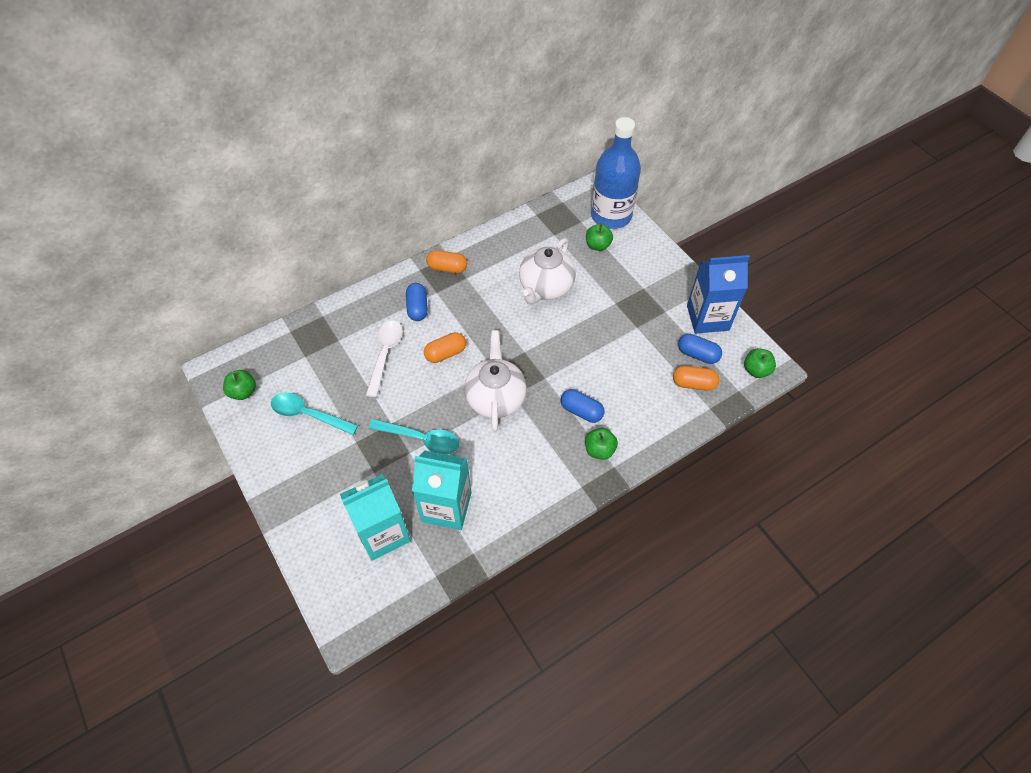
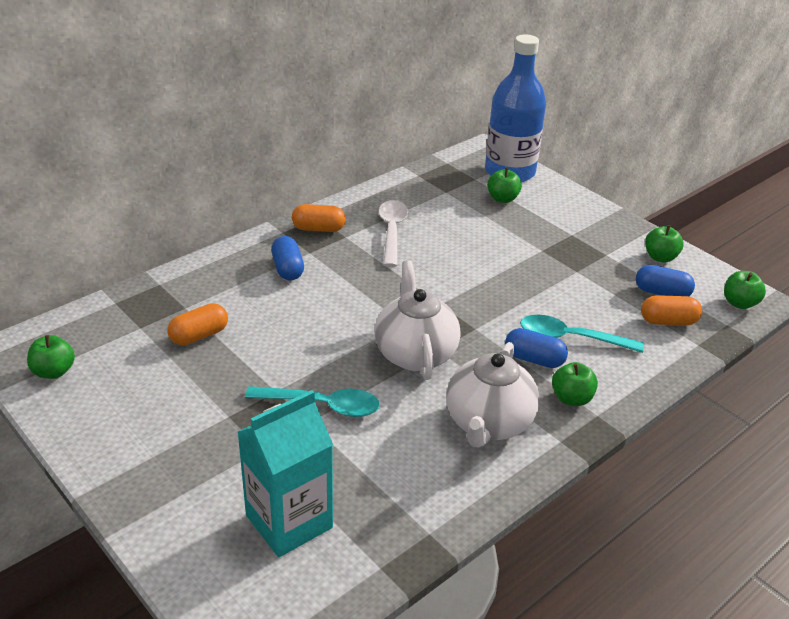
camera: 10 degrees left, 20 degrees down
(308, 414) = (154, 390): turquoise spoon -> turquoise spoon (571, 338)
(385, 354) = (253, 318): white spoon -> white spoon (392, 232)
(445, 353) = (336, 312): orange capsule -> orange capsule (199, 335)
(446, 507) = (377, 481): turquoise carton -> none
(545, 287) = (449, 240): white teapot -> white teapot (488, 423)
(707, 318) = (660, 257): blue carton -> green apple

